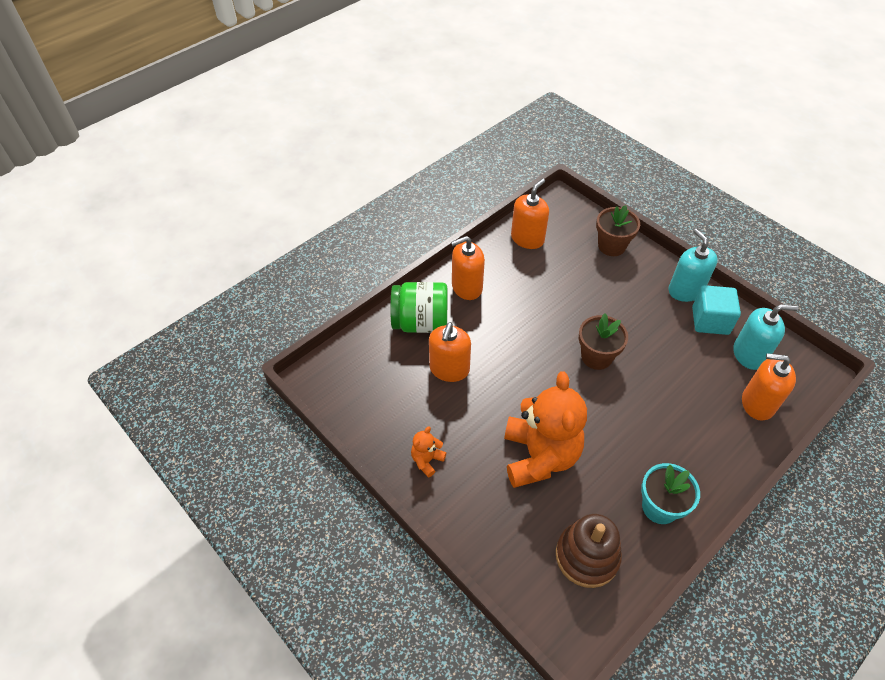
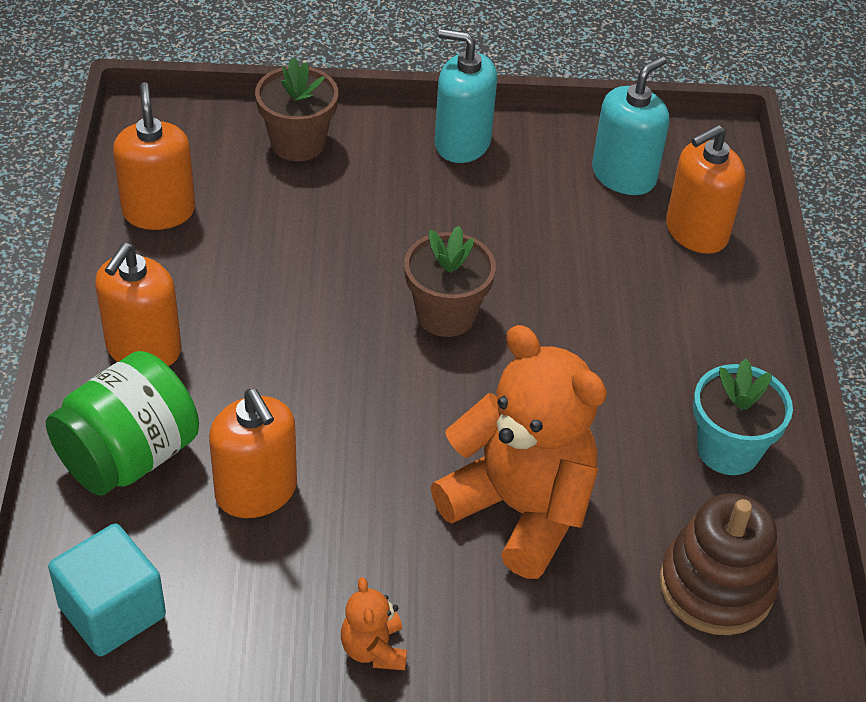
camera: 50 degrees left, 5 degrees down
(710, 321) = (534, 163): turquoise cube -> turquoise cube (112, 611)

